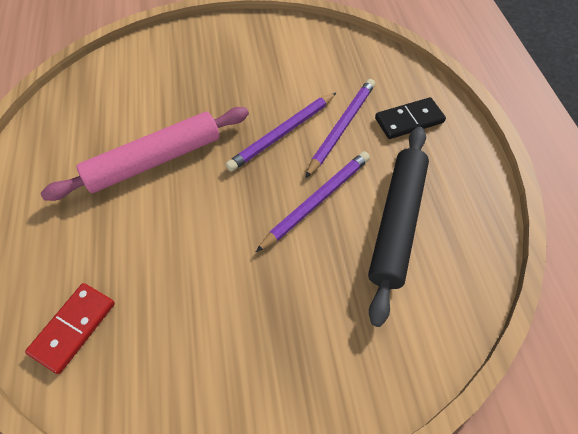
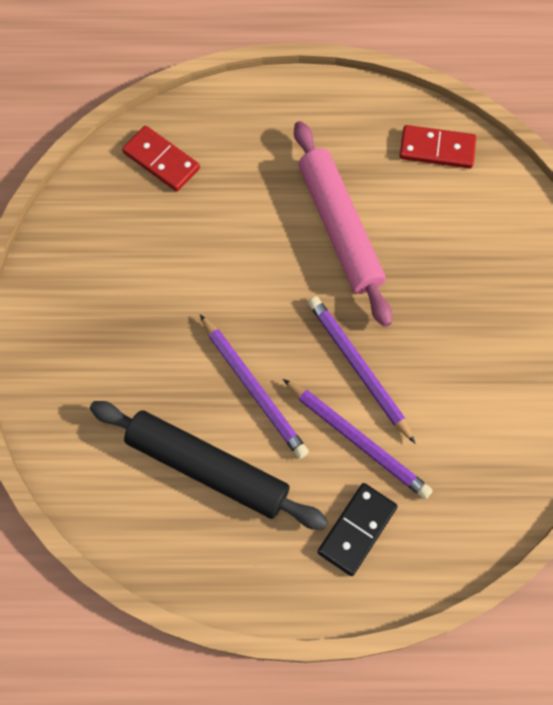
camera: 100 degrees right, 10 degrees up
(76, 105) = (437, 149): none -> red domino
(409, 120) = (357, 530): black domino -> black domino turned 45 degrees clockwise

